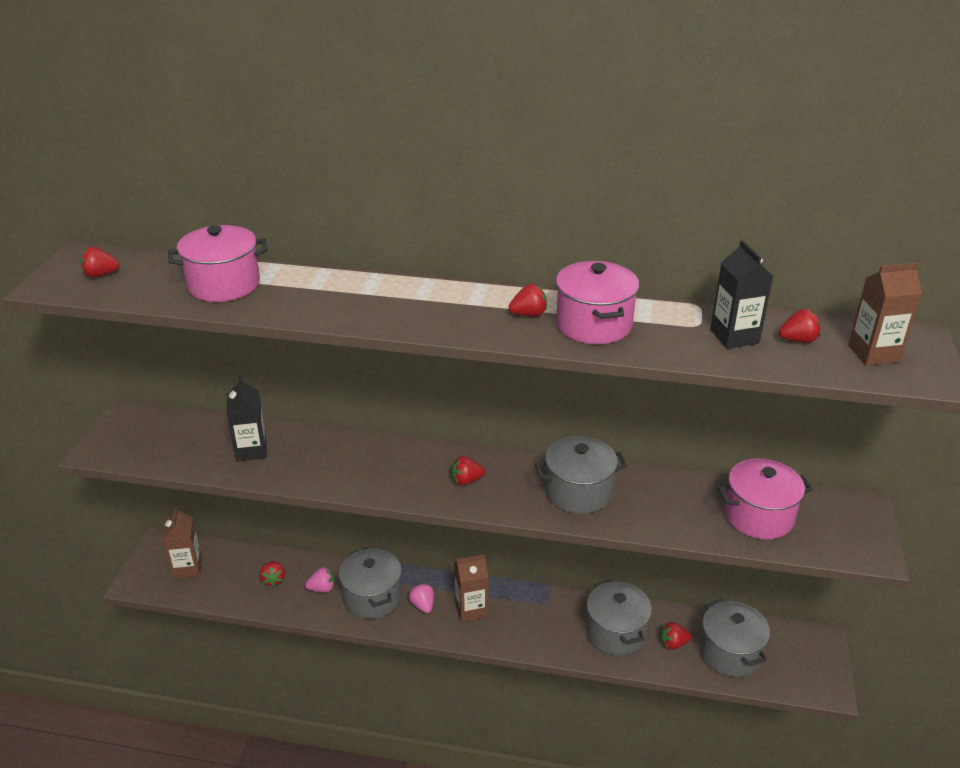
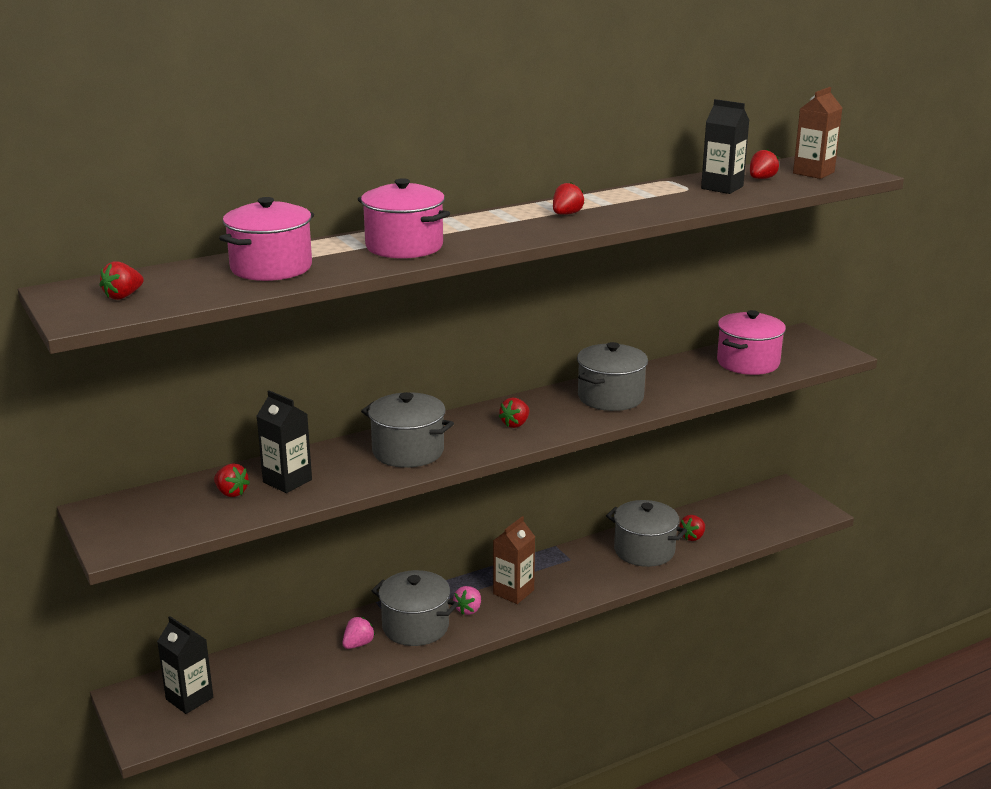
camera: 40 degrees left, 10 degrees down
(187, 567) = (189, 698): brown carton -> black carton
(273, 579) = (299, 662): red strawberry -> red strawberry (231, 493)
(423, 605) = (468, 610): pink strawberry -> pink strawberry turned 90 degrees counterclockwise
(594, 324) = (622, 206): pink pot -> pink pot (404, 246)
(730, 653) = (736, 523): grey pot -> grey pot (408, 451)

